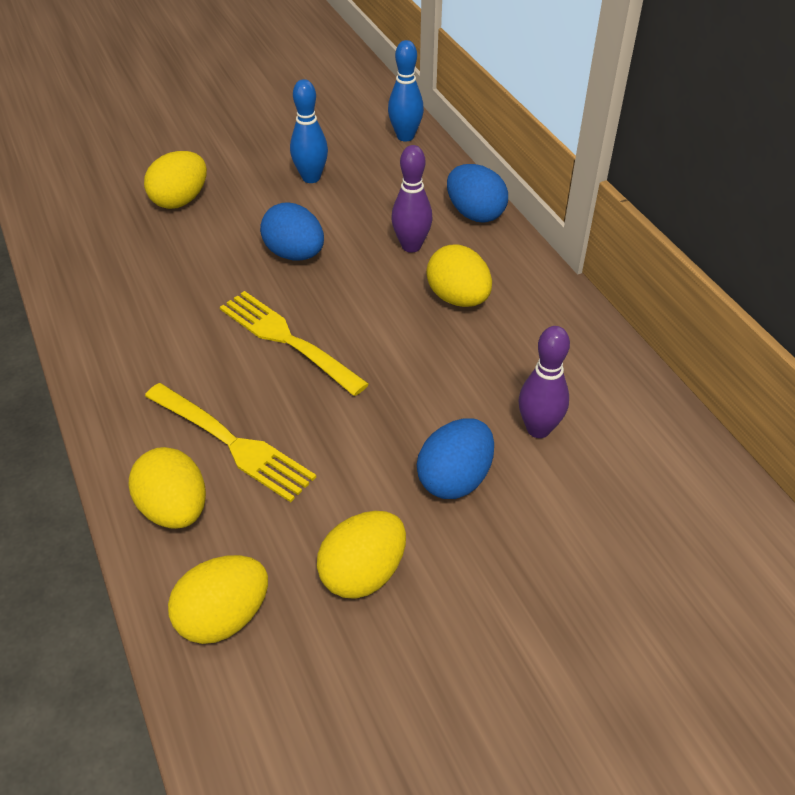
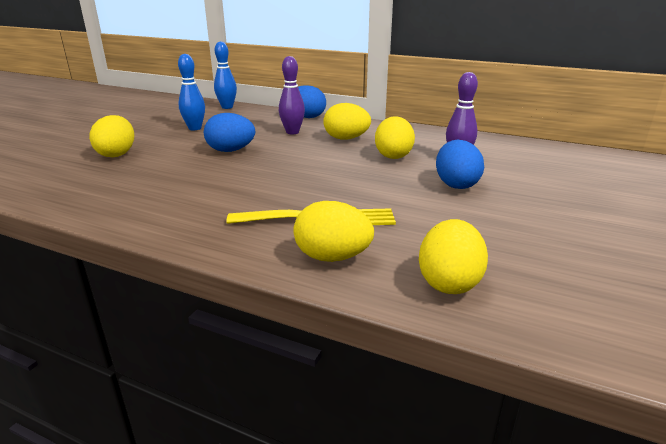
camera: 40 degrees left, 20 degrees down
(289, 340) = (282, 176): yellow fork -> none
(363, 573) = (482, 229): yellow egg -> yellow egg (393, 156)

